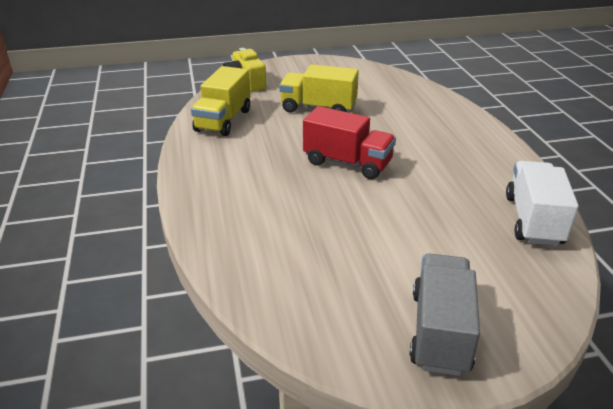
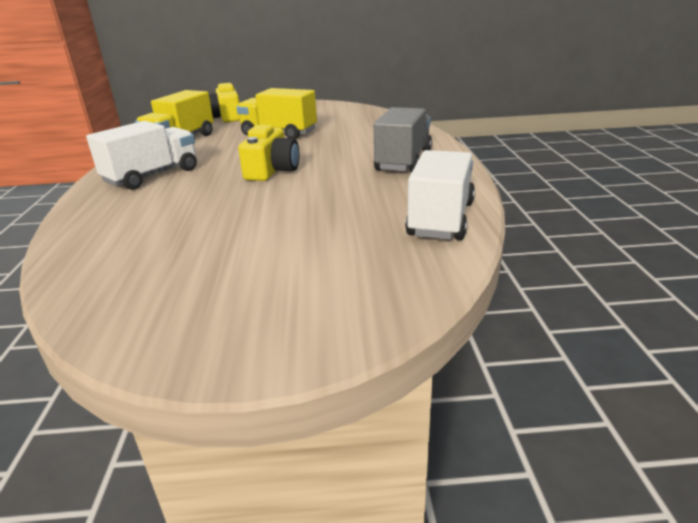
camera: 10 degrees right, 5 degrees down
(234, 173) = (152, 176): none -> white truck
(347, 163) = (272, 171): red truck -> yellow camera
(440, 331) = (248, 315): grey truck -> grey truck (403, 161)

